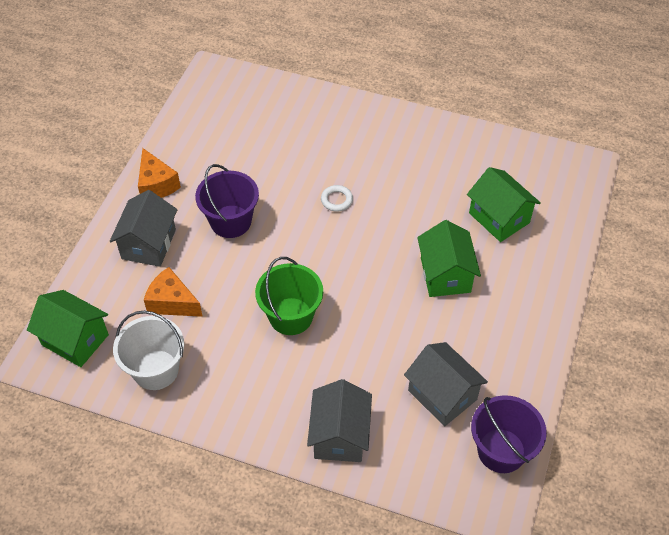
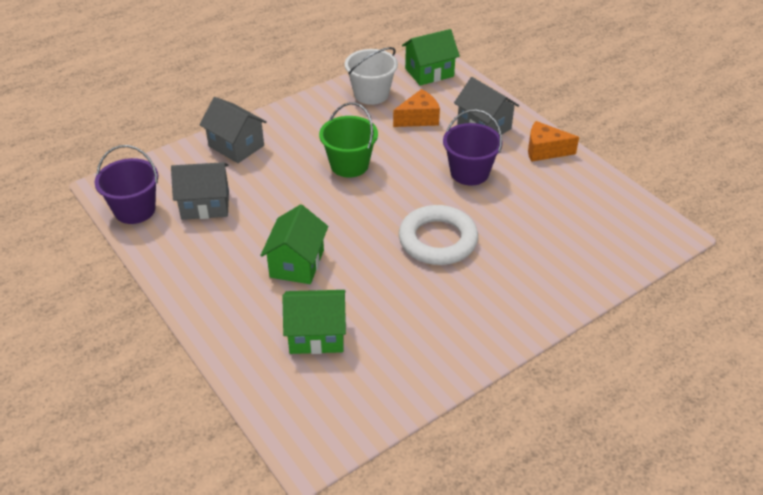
camera: 125 degrees right, 10 degrees down
(336, 200) = (438, 240): white ring -> white ring, size x2.36
(445, 275) = (297, 263): green house -> green house turned 75 degrees clockwise

